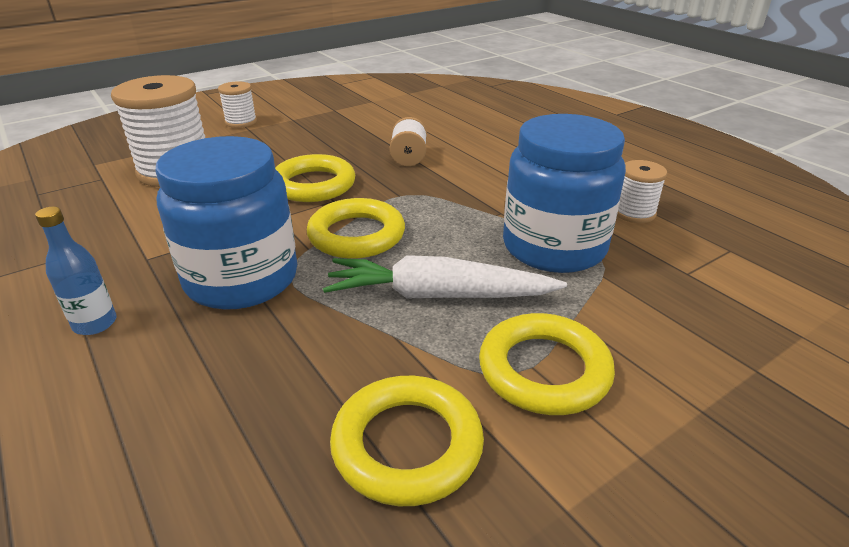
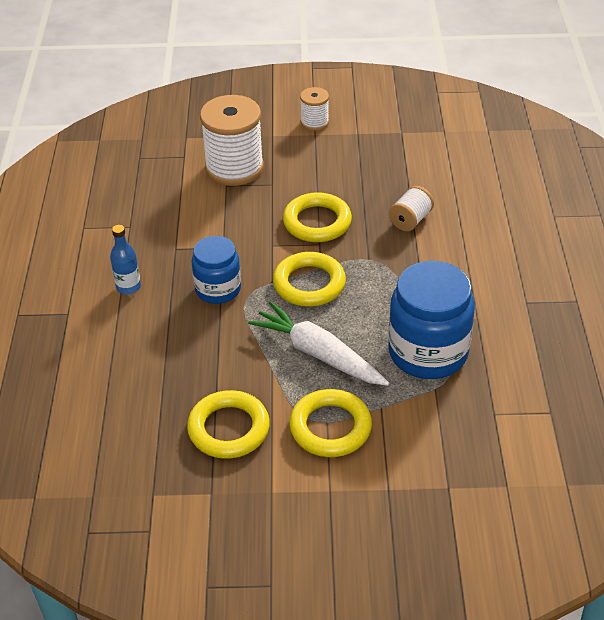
camera: 35 degrees right, 10 degrees up
(242, 279) = (218, 289): blue jar -> blue jar, size x0.61
(634, 213) = (522, 351): white spool -> none

